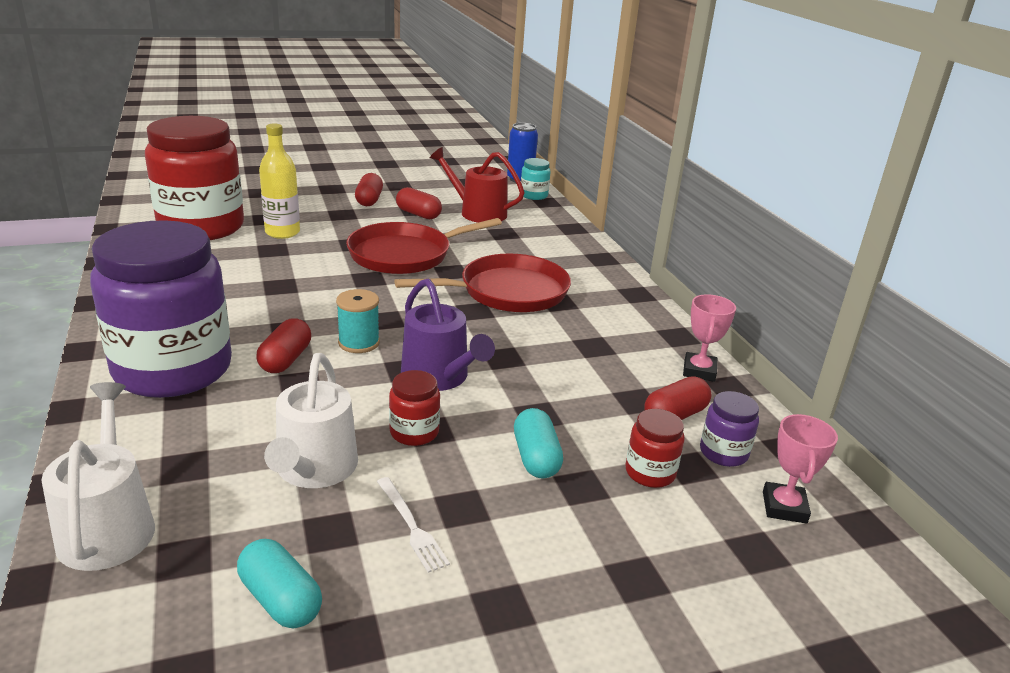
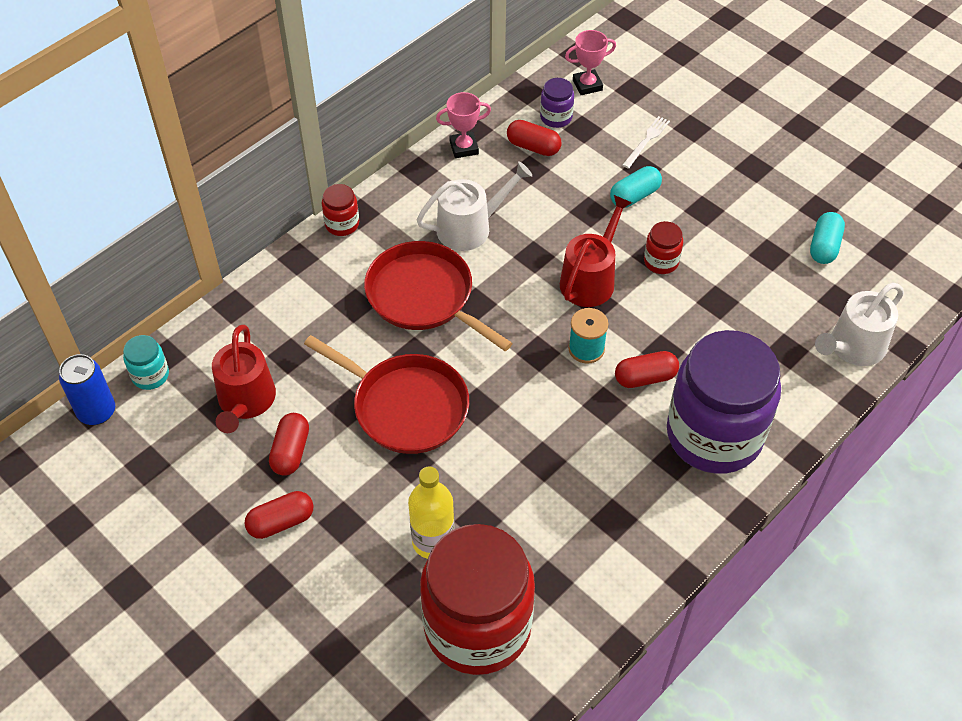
camera: 115 degrees left, 25 degrees up
(314, 469) = (734, 288): white watering can -> white watering can (470, 227)
(412, 526) = (736, 223): white fork -> white fork (646, 140)
(439, 377) = (590, 279): purple watering can -> red watering can
(650, 472) = (604, 143): red jar -> red jar (342, 224)

